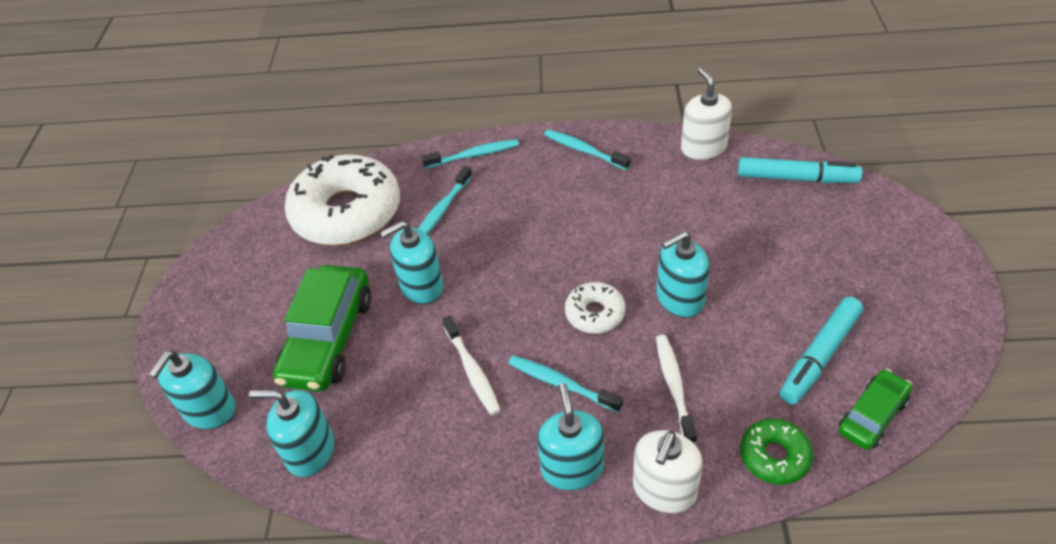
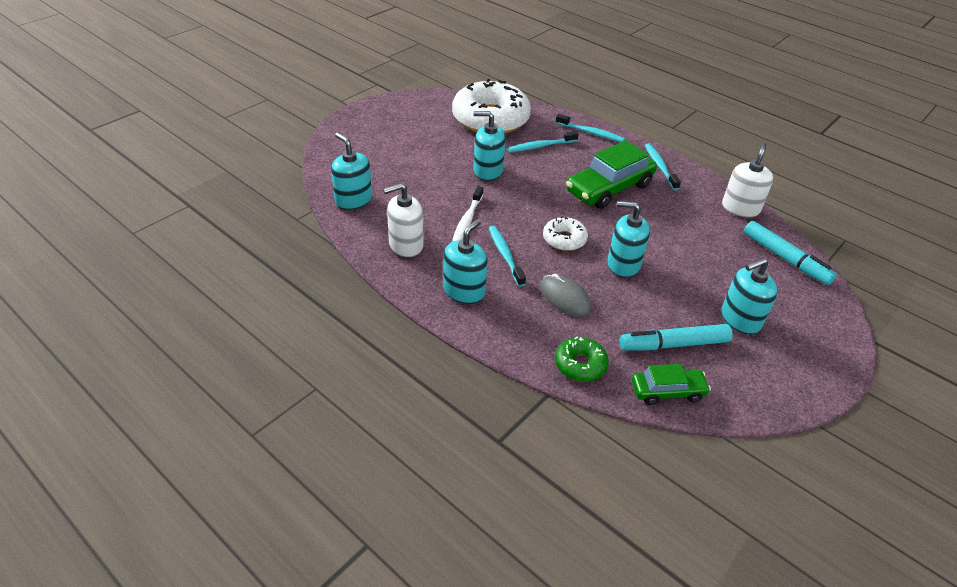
camera: 35 degrees right, 5 degrees down
(209, 410) = (331, 156): turquoise soap dispenser -> turquoise soap dispenser (740, 319)
(328, 338) = (416, 163): green car -> green car (609, 188)
(664, 489) = (499, 333): white soap dispenser -> white soap dispenser (406, 245)
(674, 387) = (565, 298): white toothbrush -> grey mouse

